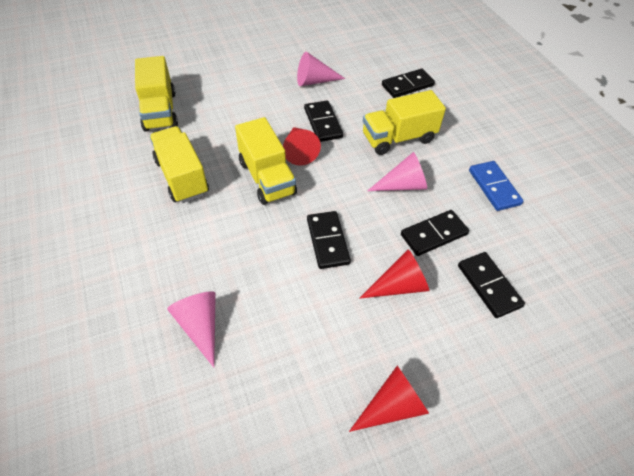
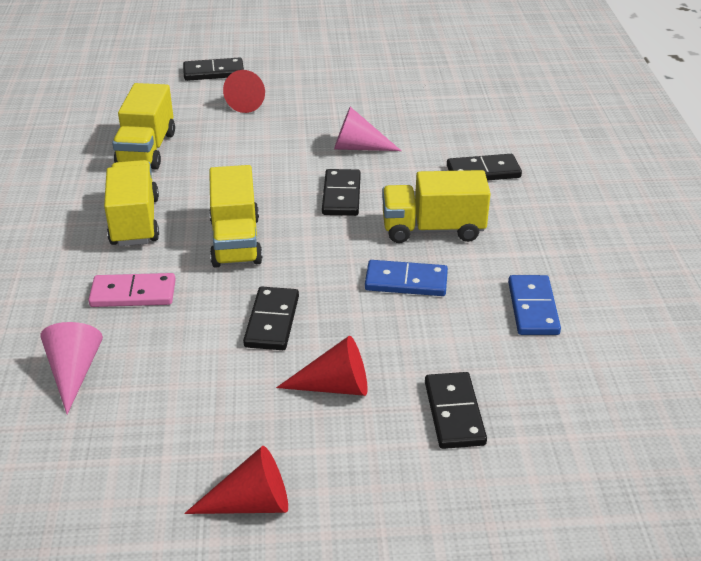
camera: 20 degrees right, 15 degrees down
(212, 242) = (133, 294): none -> pink domino
(299, 151) = (292, 220): red cone -> red cone (248, 101)
(402, 185) = (406, 282): pink cone -> blue domino
(434, 234) = (414, 343): black domino -> black domino (213, 72)

